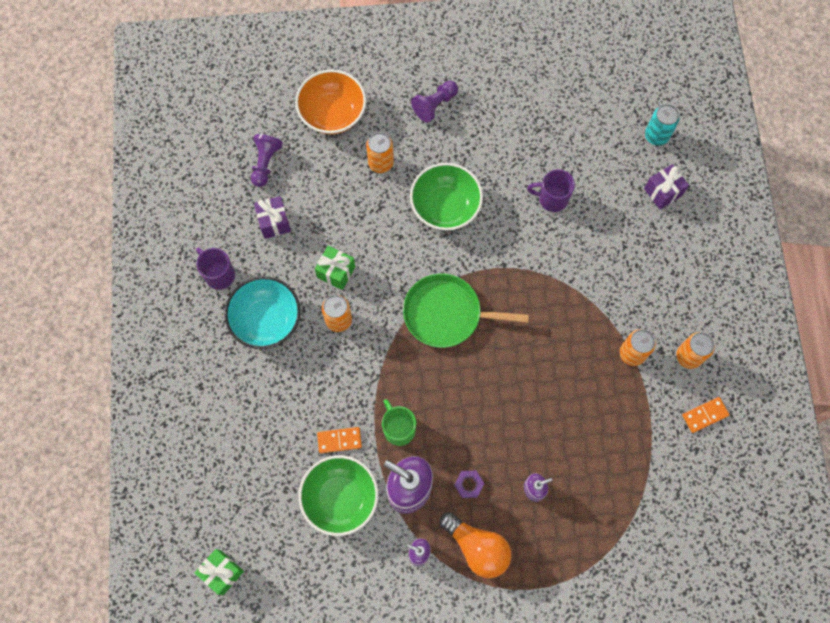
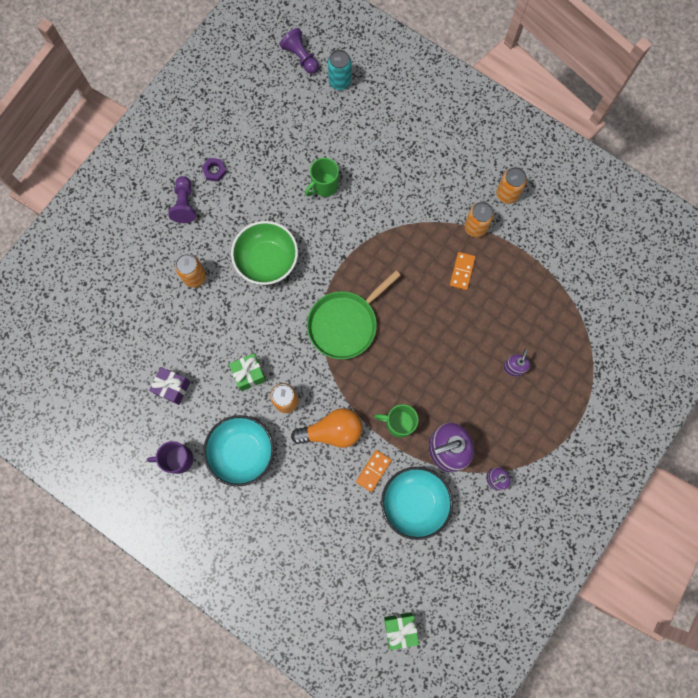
camera: 50 degrees left, 5 degrees up
(265, 163) = (121, 358): purple pawn -> purple pawn (300, 57)
(332, 113) = (126, 279): orange bowl -> none
(340, 498) = (414, 503): green bowl -> turquoise bowl
(469, 484) = (476, 408): purple nut -> purple nut (214, 171)
(477, 547) = (522, 437): orange light bulb -> orange light bulb (332, 431)
(552, 198) = (324, 186): purple mug -> green mug
(663, 192) = (382, 112): purple gift -> none
(705, 415) = (553, 218): orange domino -> orange domino (462, 271)

